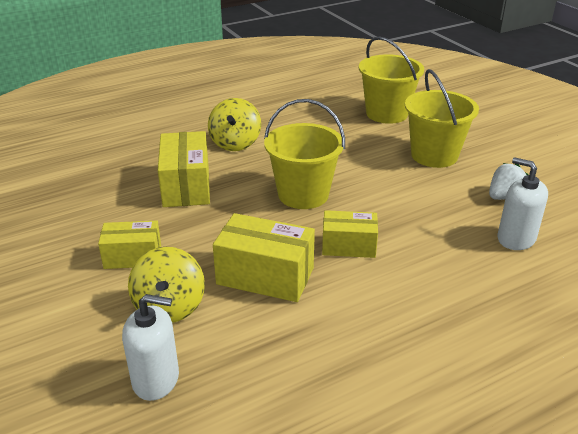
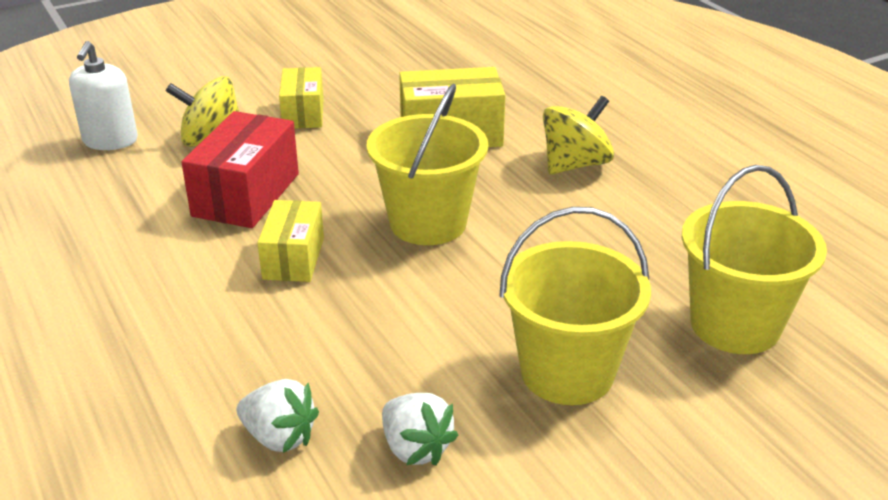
camera: 90 degrees right, 0 degrees up
(235, 143) = (575, 164): yellow spinning top -> yellow spinning top turned 135 degrees clockwise
(265, 276) = (246, 195): yellow box -> red box
(516, 239) = (279, 437): white soap dispenser -> white strawberry

